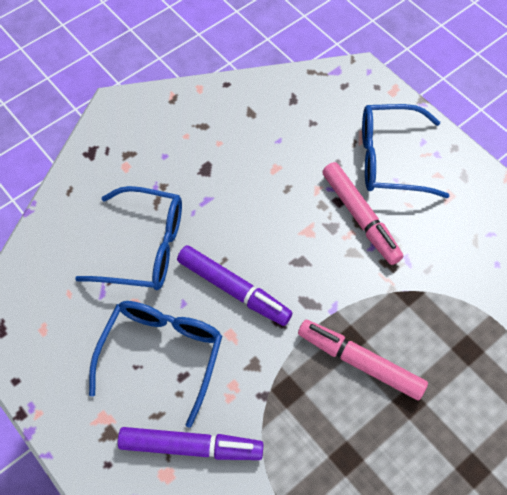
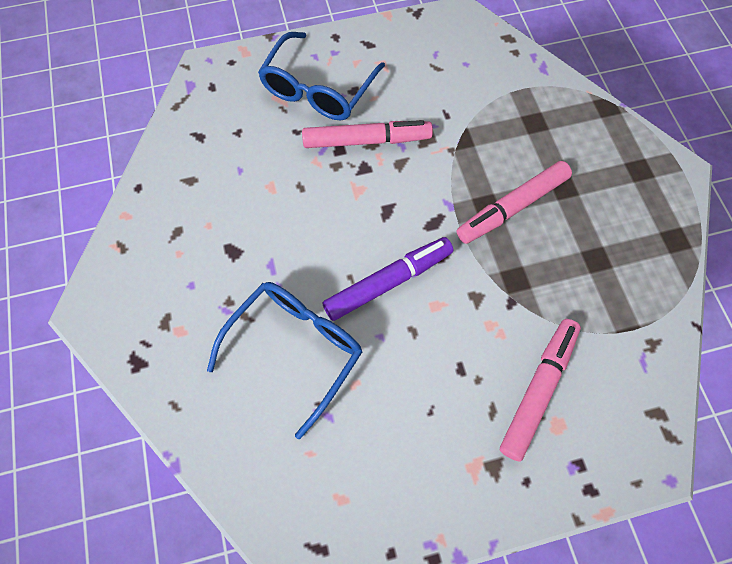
camera: 65 degrees left, 5 degrees up
(161, 355) = (429, 381): blue glasses -> none
(191, 446) = (538, 390): purple marker -> pink marker

